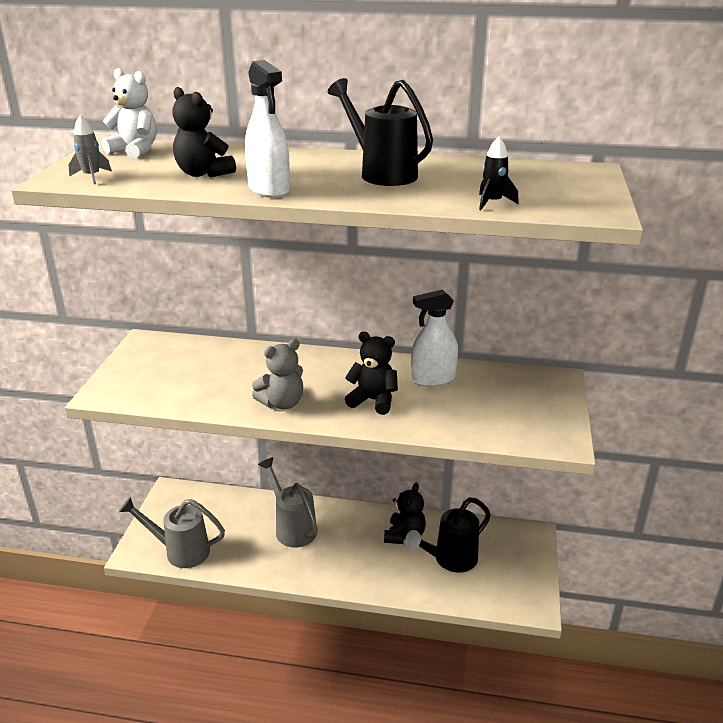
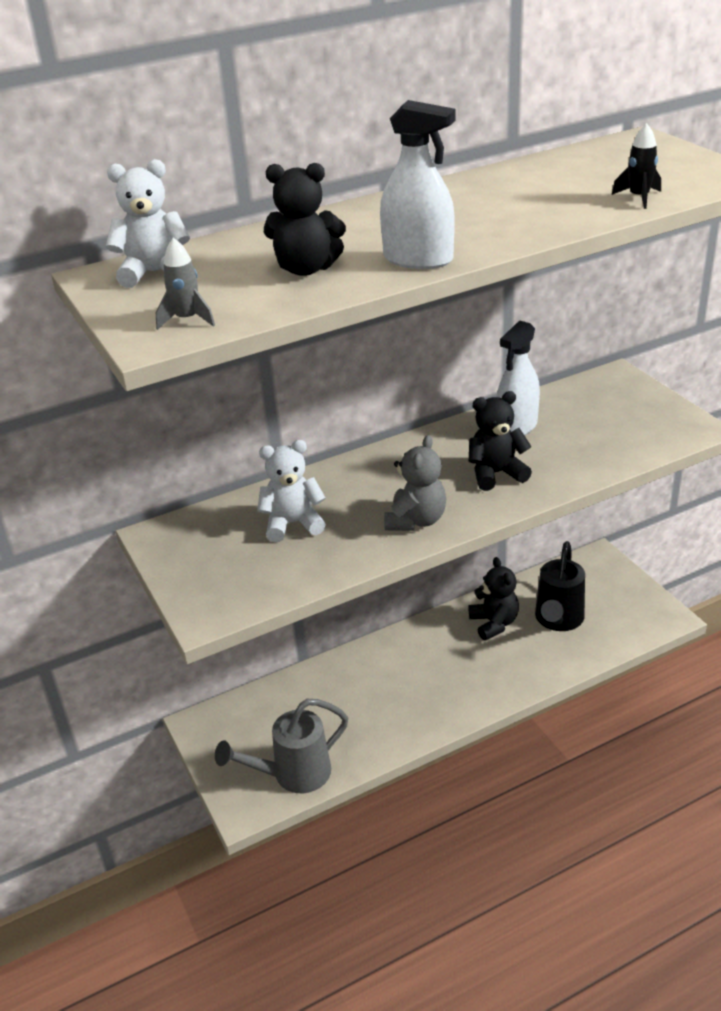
camera: 35 degrees left, 5 degrees up
(216, 369) = (293, 524): none -> white teddy bear
(292, 527) = (380, 680): grey watering can -> none
(382, 173) = (481, 204): black watering can -> none

